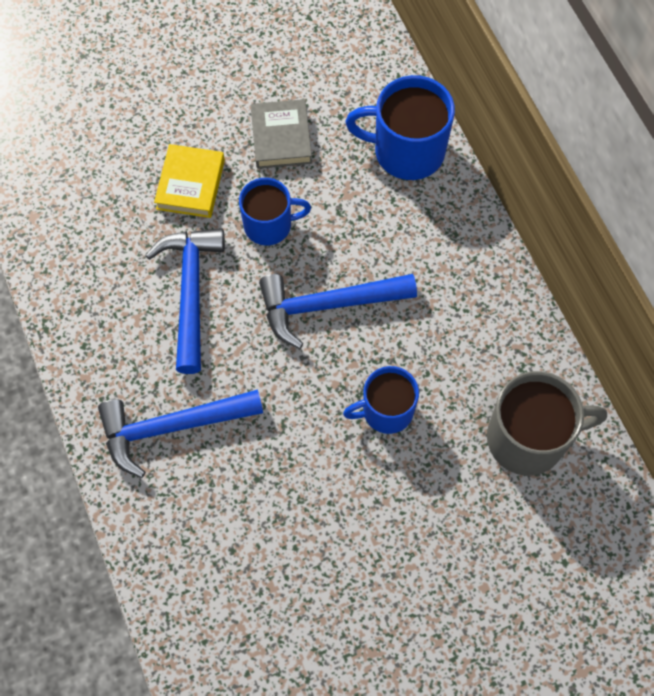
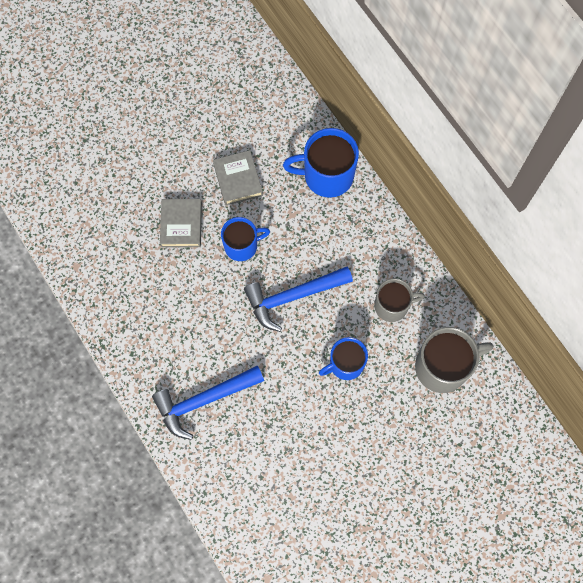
camera: 10 degrees left, 5 degrees up
(190, 184) = (181, 225): yellow book -> grey book
(190, 292) = (197, 303): blue hammer -> none
(468, 341) = (392, 306): none -> grey mug

